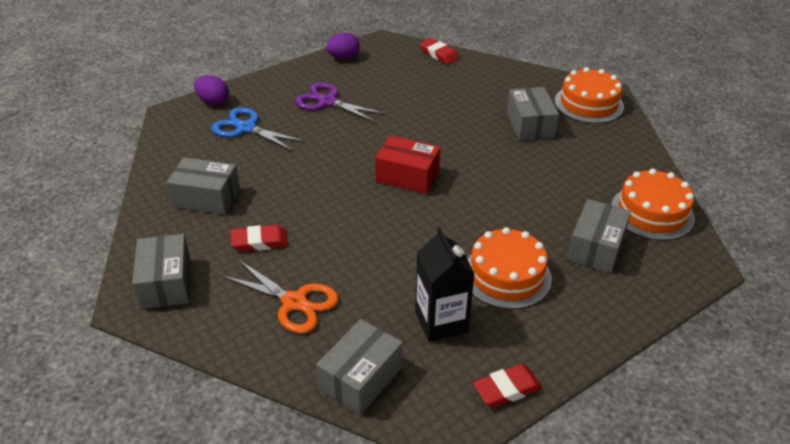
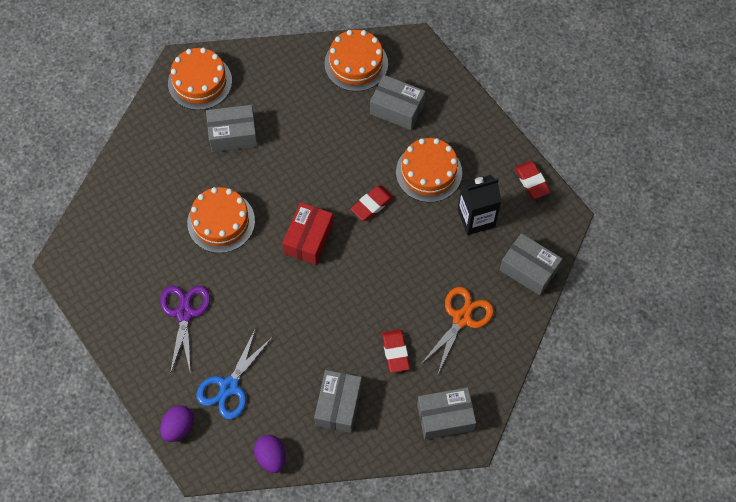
camera: 90 degrees left, 25 degrees up
(327, 102) = (184, 313): purple scissors -> purple scissors turned 150 degrees clockwise
(343, 57) = (96, 302): purple egg -> purple egg (271, 457)
(426, 120) = (221, 222): none -> orange cake
(438, 54) = (96, 206): red eraser -> red eraser (372, 204)

